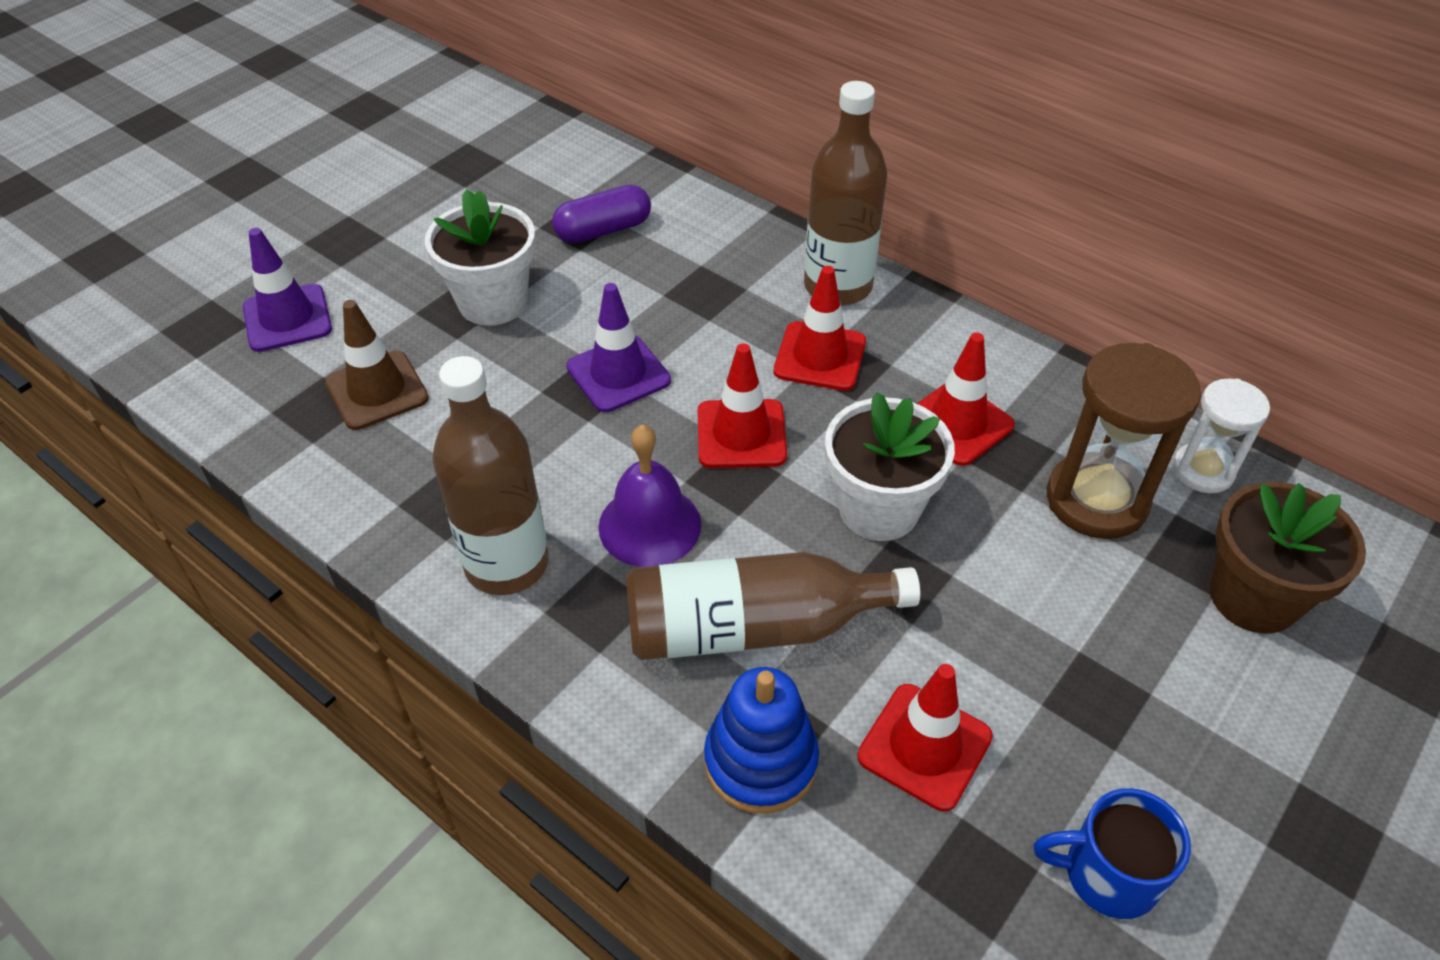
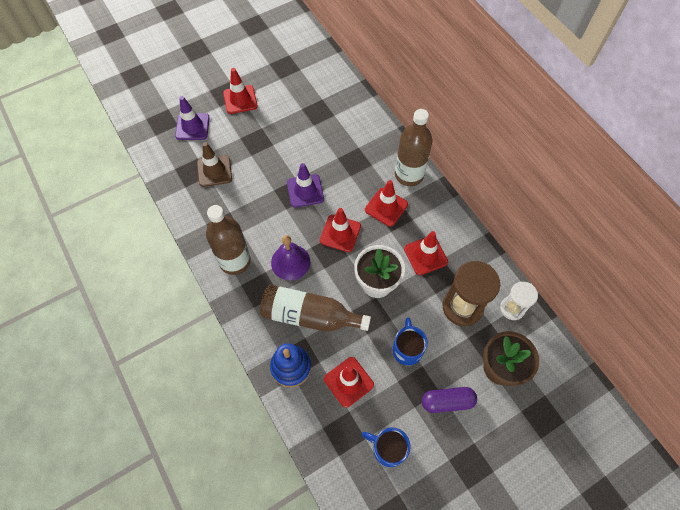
camera: 20 degrees right, 15 degrees up
(386, 242) = (240, 99): none -> red traffic cone
(493, 302) = (270, 142): white flower pot -> none
(603, 230) = (326, 118): purple capsule -> purple capsule (447, 401)
(1024, 625) = (407, 349): none -> blue mug

